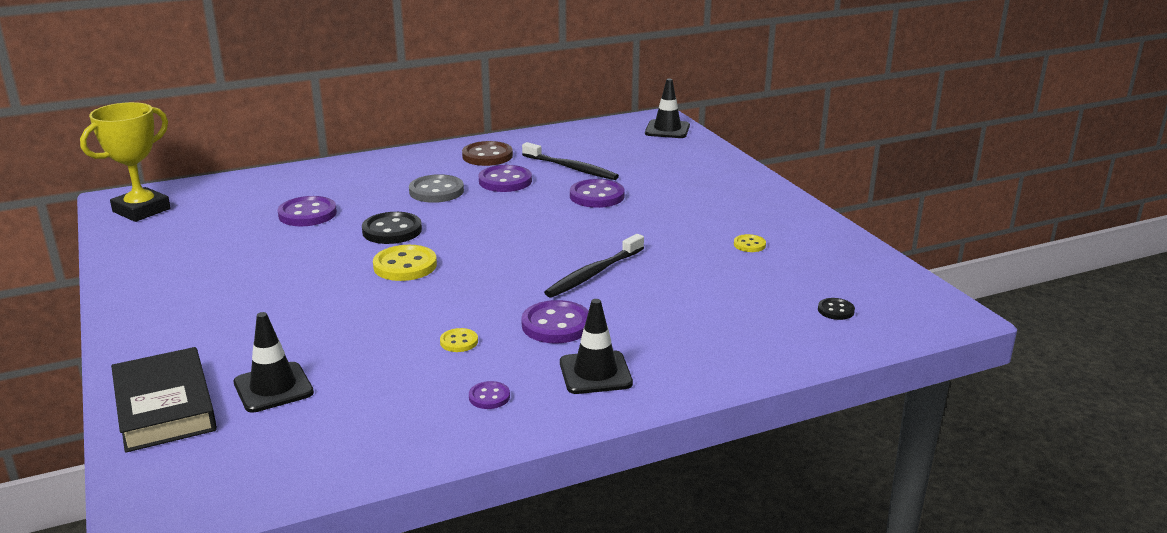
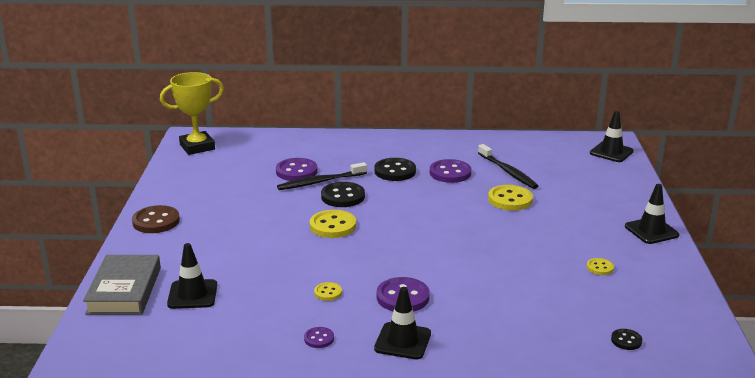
camera: 25 degrees right, 0 degrees up
(165, 407) = (124, 290): black book -> grey book
(436, 191) = (395, 171): grey button -> black button
(487, 156) = (452, 149): brown button -> brown button (156, 221)
(594, 273) = (460, 263): black toothbrush -> black toothbrush (320, 182)
(597, 196) = (510, 199): purple button -> yellow button
(771, 198) = (651, 231): none -> black traffic cone

